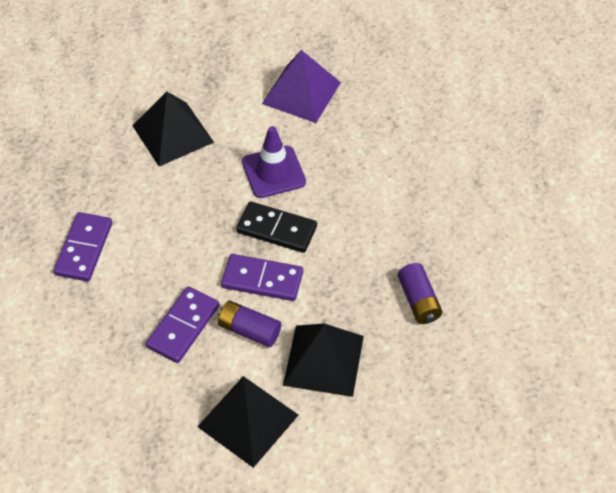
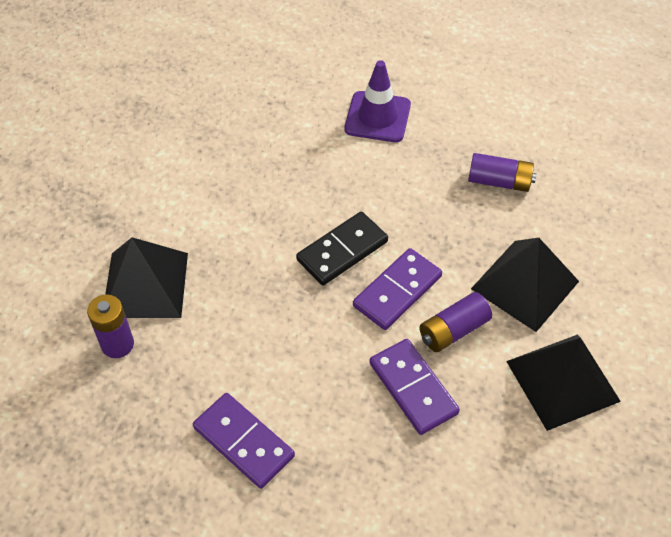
camera: 60 degrees left, 0 degrees up
(117, 144) = (117, 344): none -> purple battery
(273, 172) = (267, 220): purple traffic cone -> purple traffic cone (377, 117)
(301, 92) = (183, 152): purple pyramid -> none

